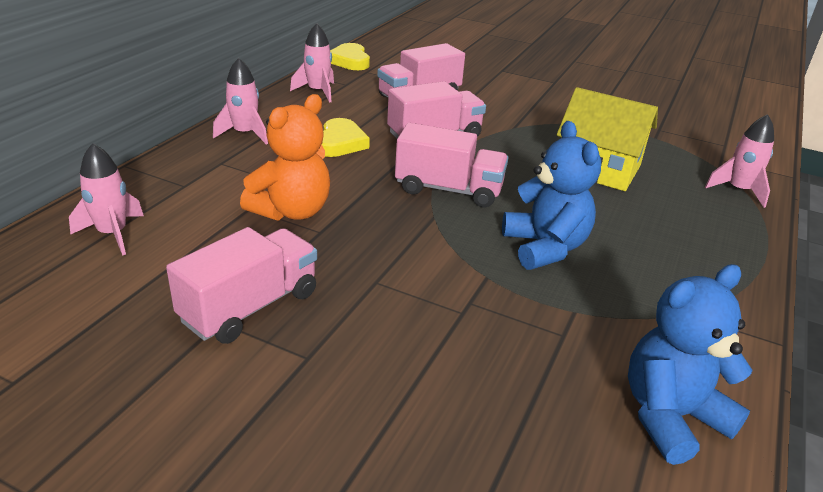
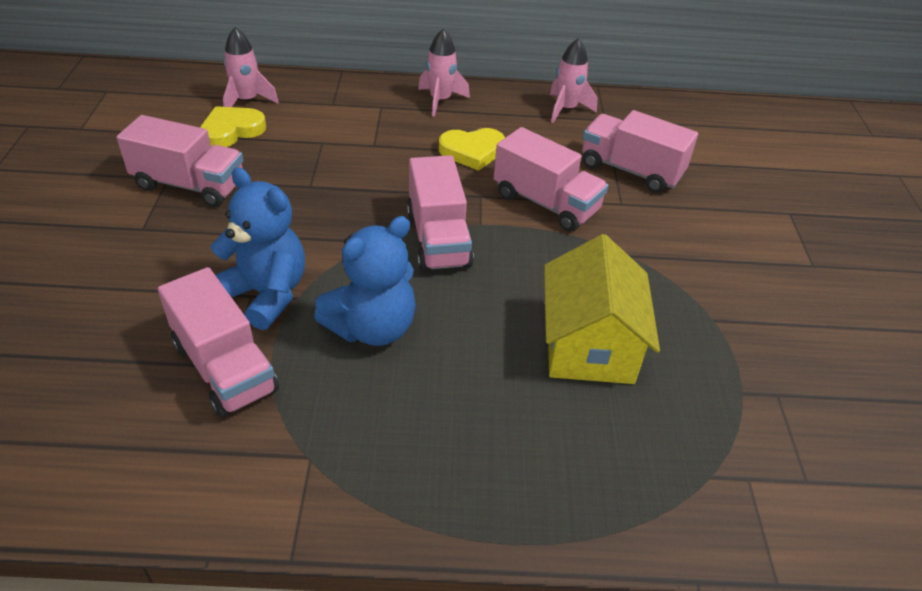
camera: 65 degrees right, 10 degrees up
(292, 211) = (331, 163): orange teddy bear -> none
(350, 61) = (664, 105): yellow heart -> yellow heart (232, 131)
(565, 338) = (224, 367): none -> pink truck
(670, 416) = (134, 459): blue teddy bear -> blue teddy bear (266, 294)
(738, 190) = (657, 503): pink rocket -> none

